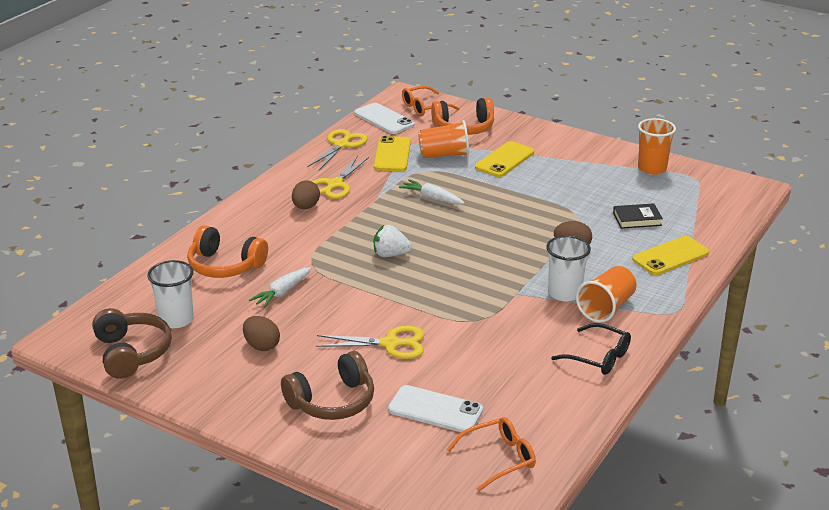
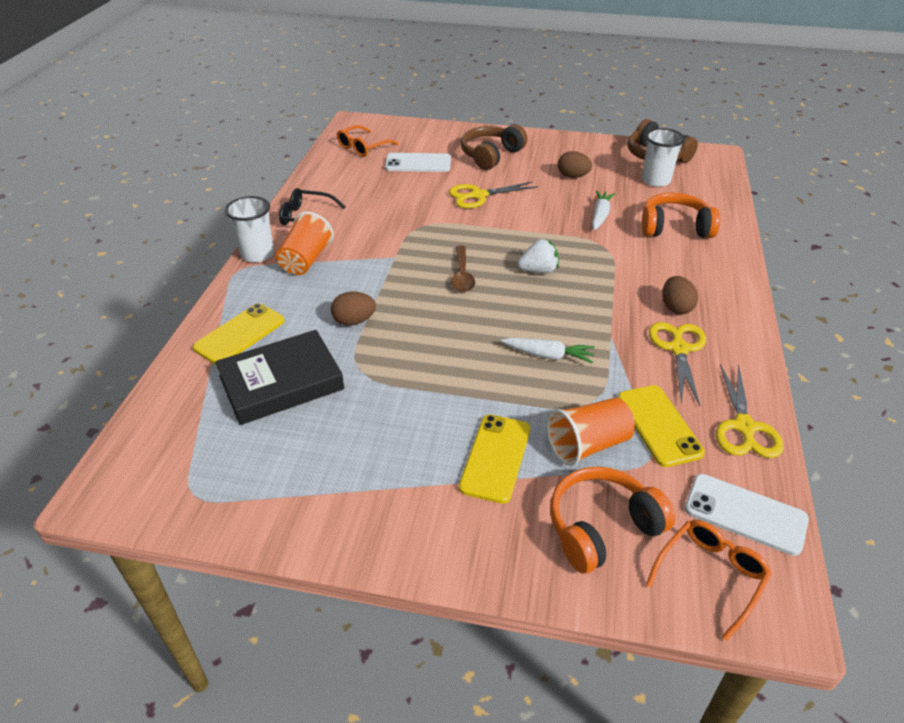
camera: 160 degrees right, 10 degrees up
(461, 264) = (462, 275): none -> brown spoon
(564, 293) = (349, 266): white cup -> white cup (257, 254)
(637, 219) = (281, 383): black book -> black book, size x1.91
(652, 168) = (262, 500): orange cup -> none

